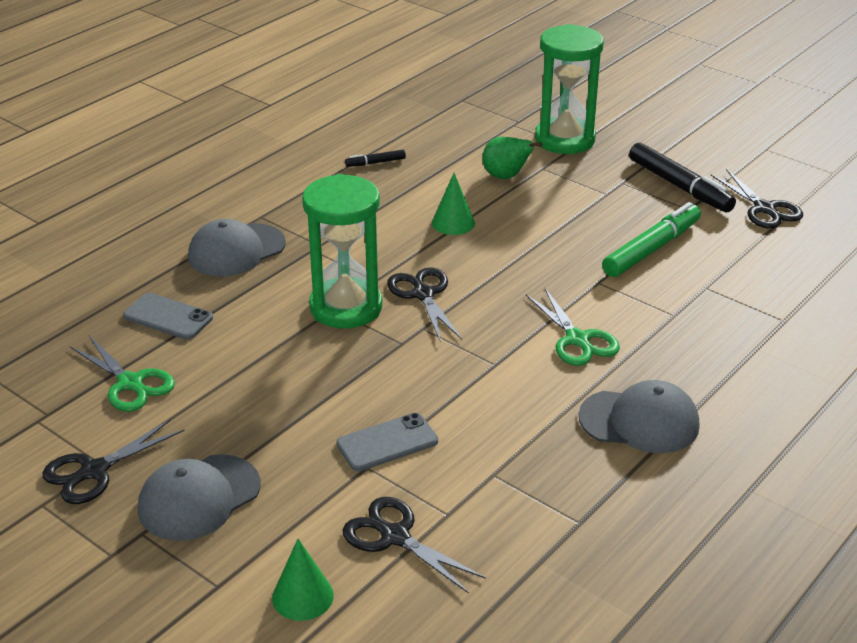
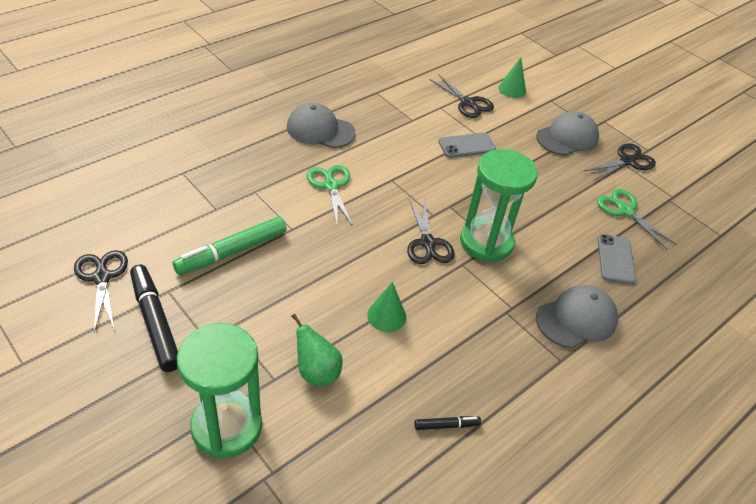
camera: 175 degrees left, 10 degrees up
(168, 317) = (615, 259): grey phone -> grey phone turned 60 degrees clockwise

